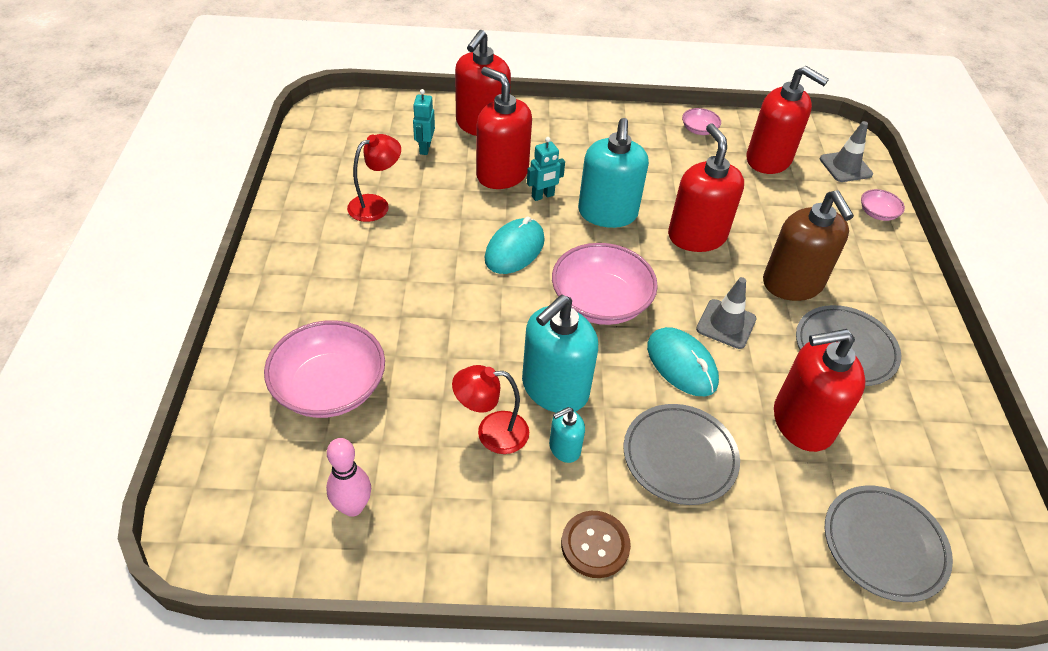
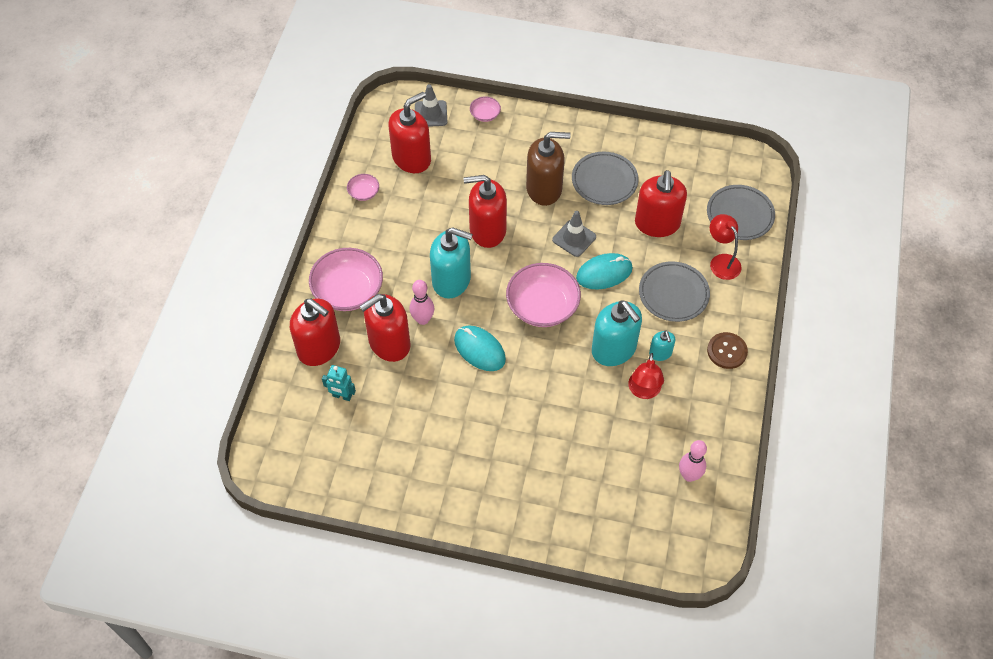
camera: 75 degrees left, 10 degrees up
(330, 387) = (594, 484): pink bowl -> pink bowl (348, 291)
(376, 205) = (409, 440): red lamp -> red lamp (721, 261)
(543, 196) = (423, 319): turquoise robot -> pink bowling pin

